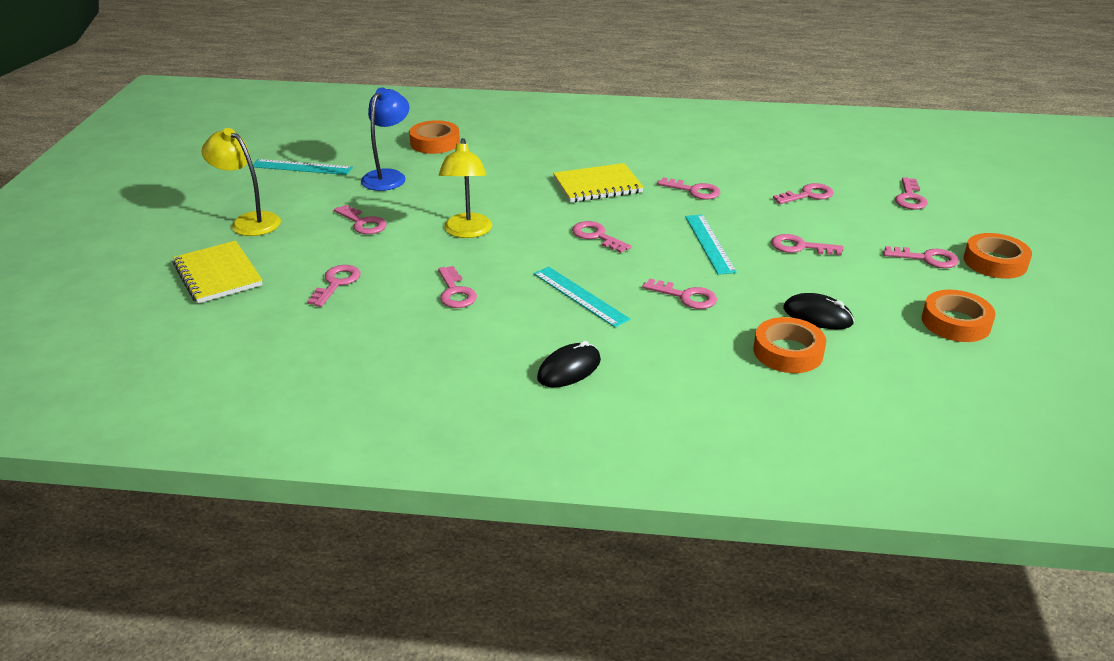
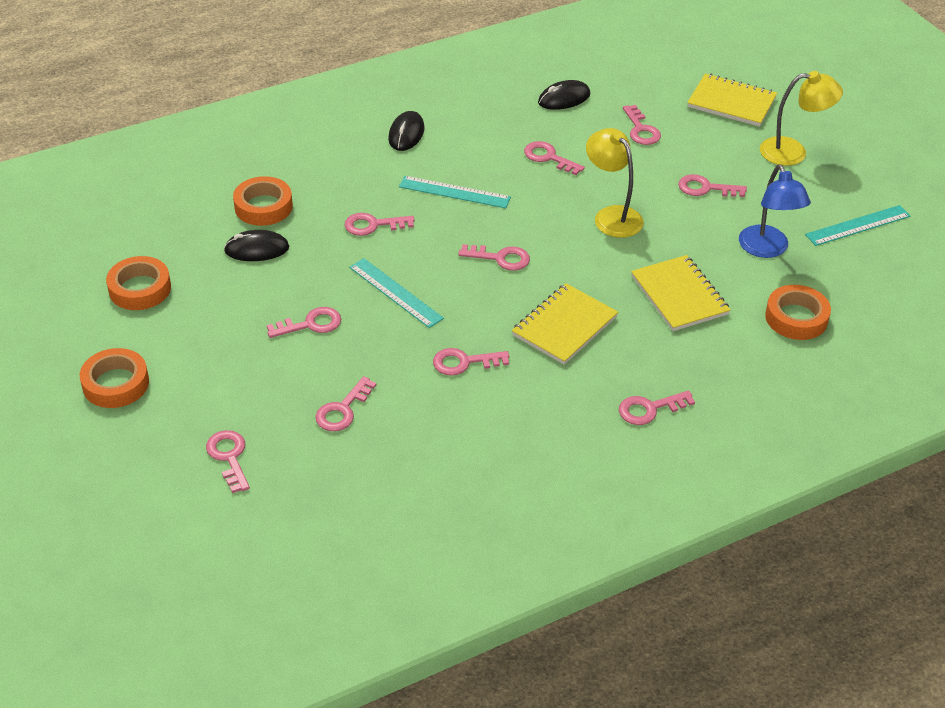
camera: 145 degrees right, 10 degrees up
(359, 341) = (564, 98): none -> black mouse
(492, 175) = (679, 295): none -> yellow notebook
(927, 259) = (184, 360): pink key -> pink key (649, 409)

